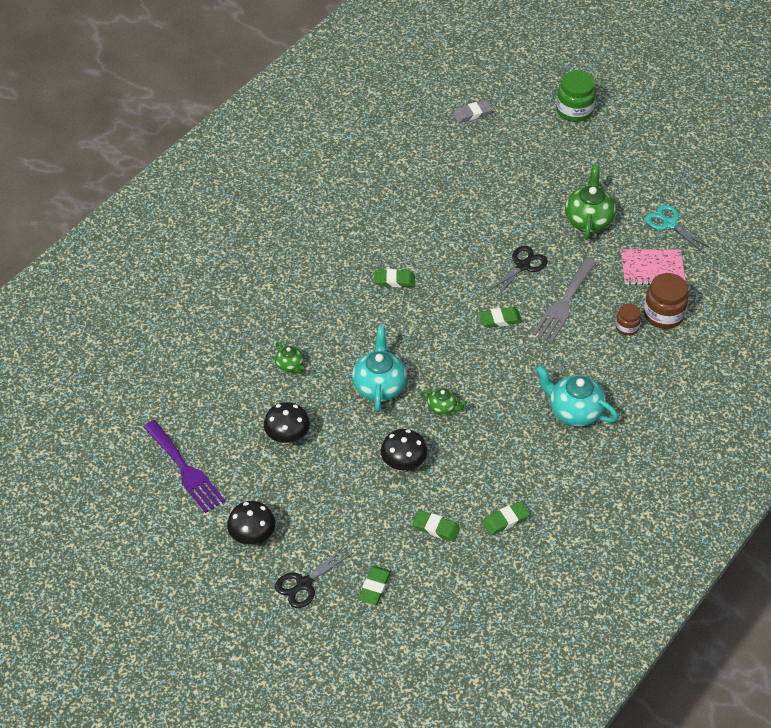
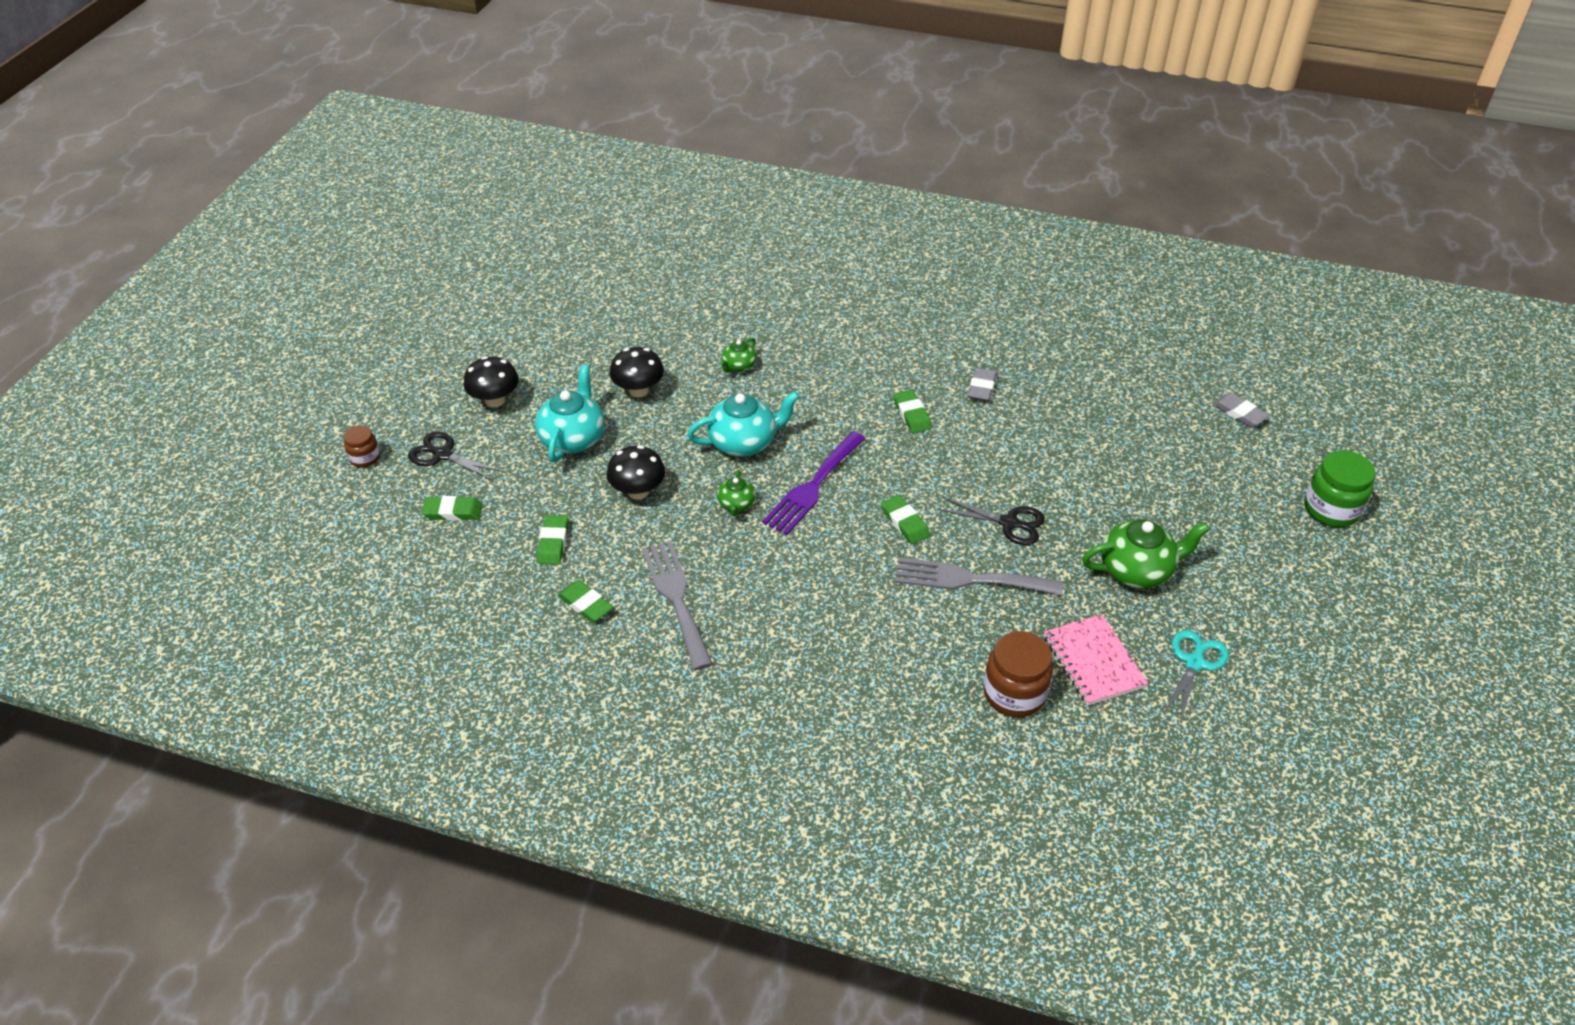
camera: 70 degrees right, 5 degrees down
(185, 470) = (565, 331): purple fork -> purple fork (813, 486)
(384, 233) = (981, 387): none -> grey eraser
(520, 466) = (676, 598): none -> grey fork
(574, 411) = (789, 632): turquoise teapot -> turquoise teapot (573, 438)
(627, 327) = (966, 656): brown jar -> brown jar (365, 458)

